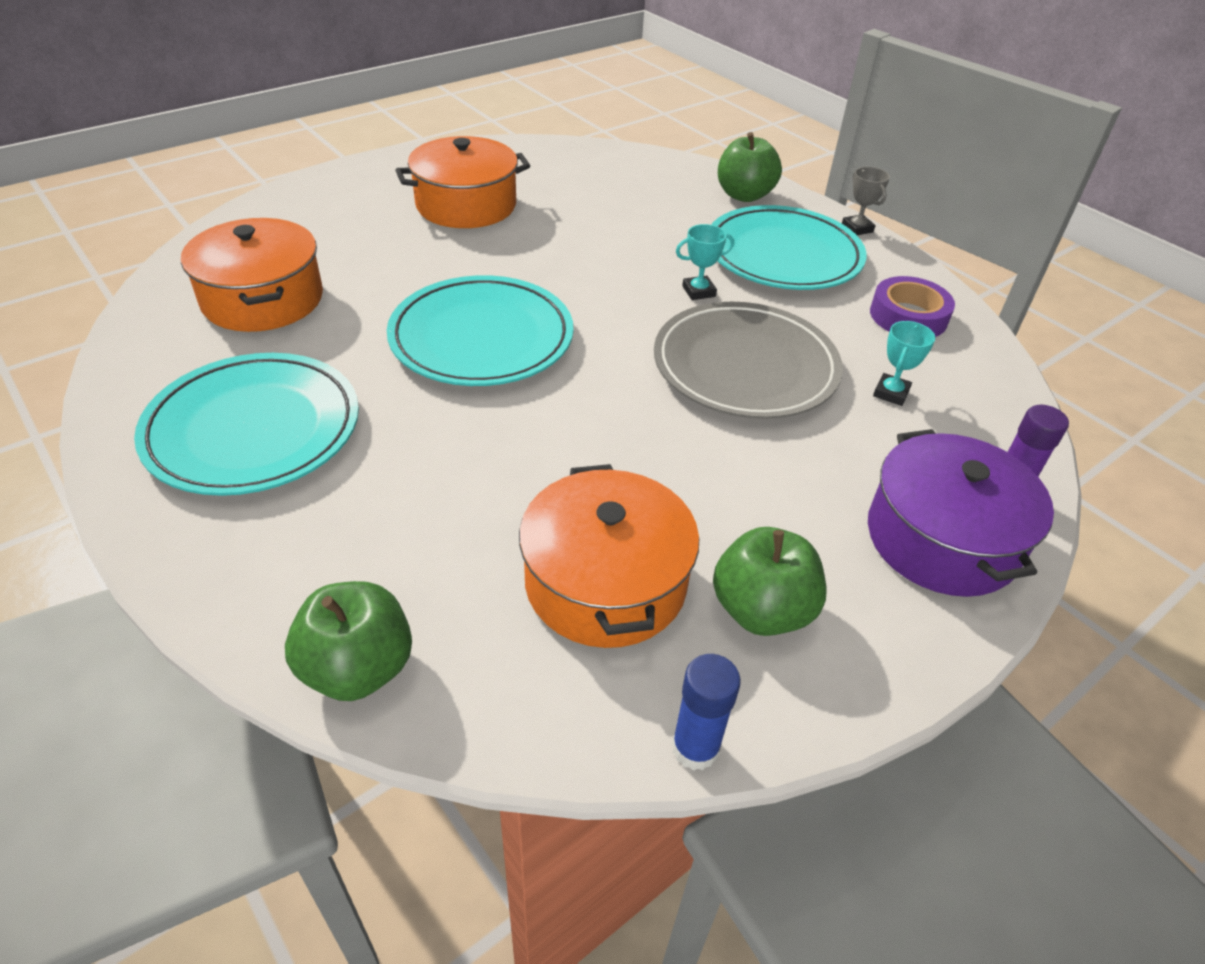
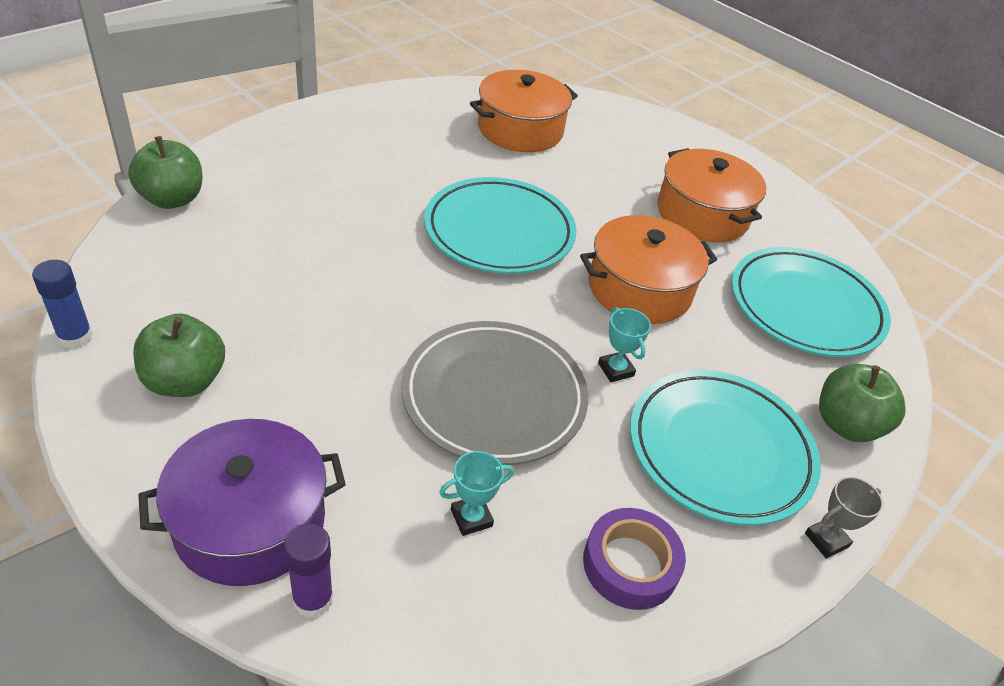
camera: 80 degrees right, 0 degrees up
(253, 430) = (377, 142): turquoise plate -> turquoise plate (805, 307)
(606, 583) = (224, 298): orange pot -> orange pot (639, 289)
(891, 393) = (471, 518): turquoise trophy -> turquoise trophy turned 45 degrees counterclockwise

